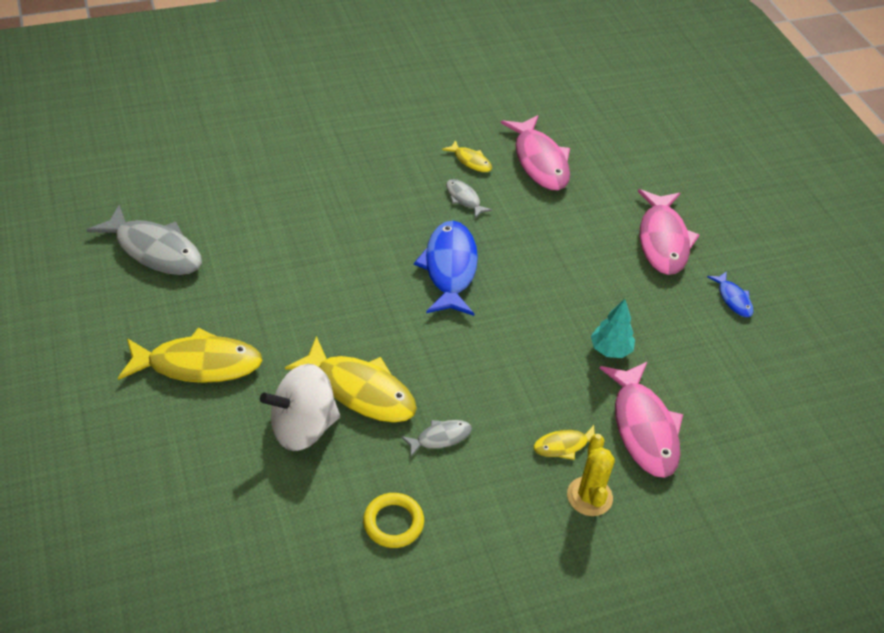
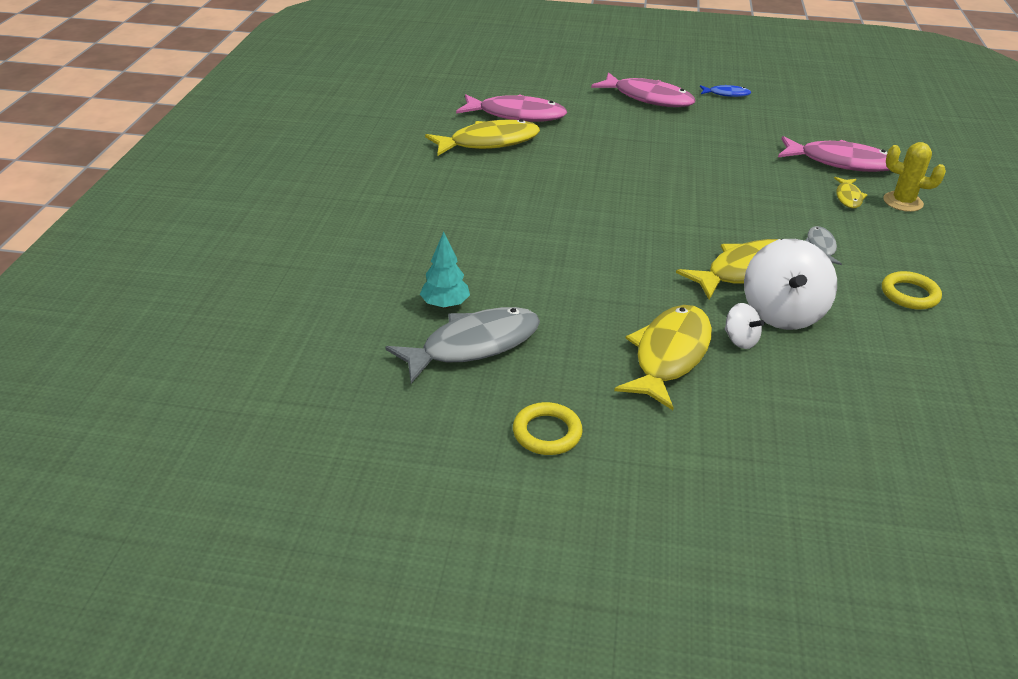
camera: 60 degrees left, 10 degrees down
(70, 319) = (547, 433): none -> yellow ring
(244, 405) = (740, 340): none -> white spinning top
(450, 268) = (620, 189): blue fish -> none
(464, 199) = (536, 158): grey fish -> none
(470, 161) = (489, 142): yellow fish -> yellow fish, size x2.03
(610, 350) = (755, 151): turquoise tree -> turquoise tree (445, 305)

